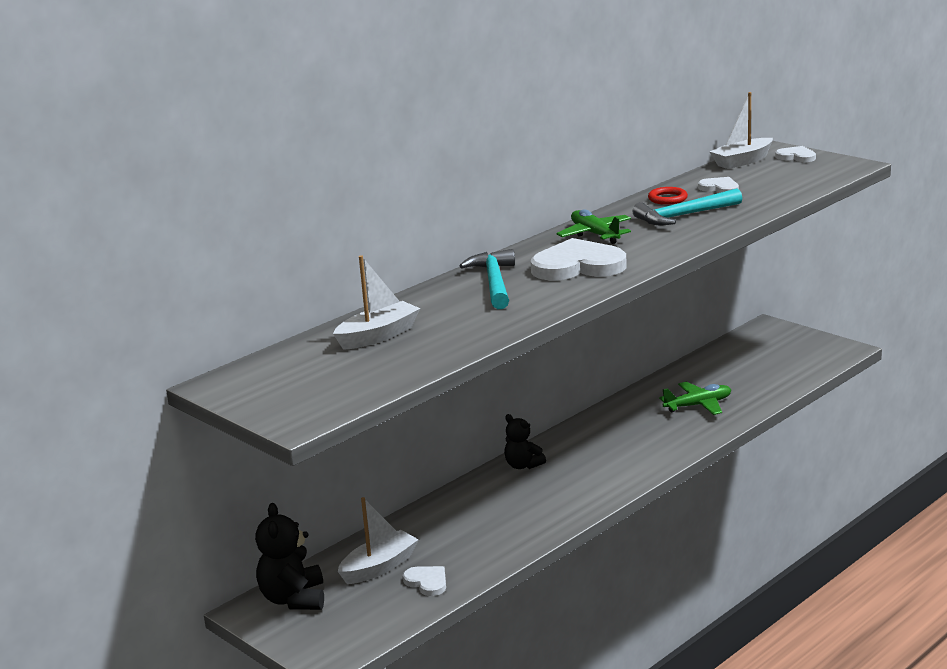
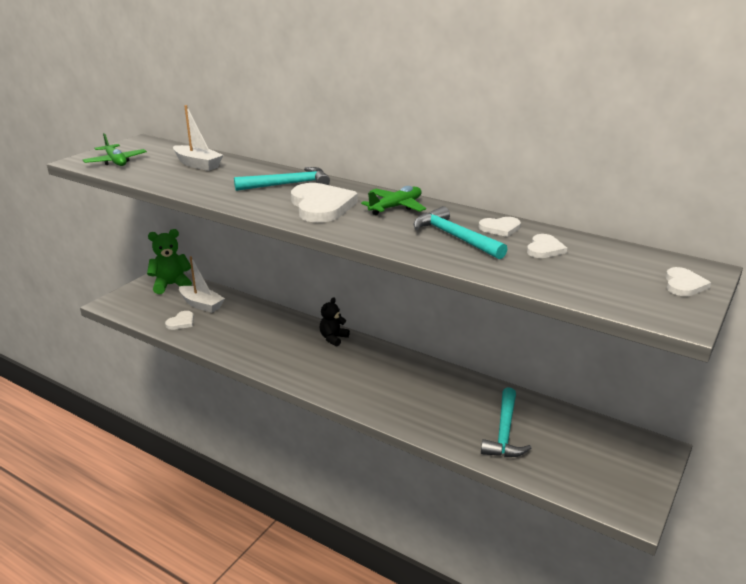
camera: 75 degrees right, 5 degrees up
(294, 599) = (171, 285): black teddy bear -> green teddy bear
(667, 199) = (500, 228): red ring -> white heart
(698, 405) = (456, 413): green plane -> green plane (115, 161)
(733, 386) = (504, 432): none -> turquoise hammer
(742, 161) = (642, 256): white boat -> none

